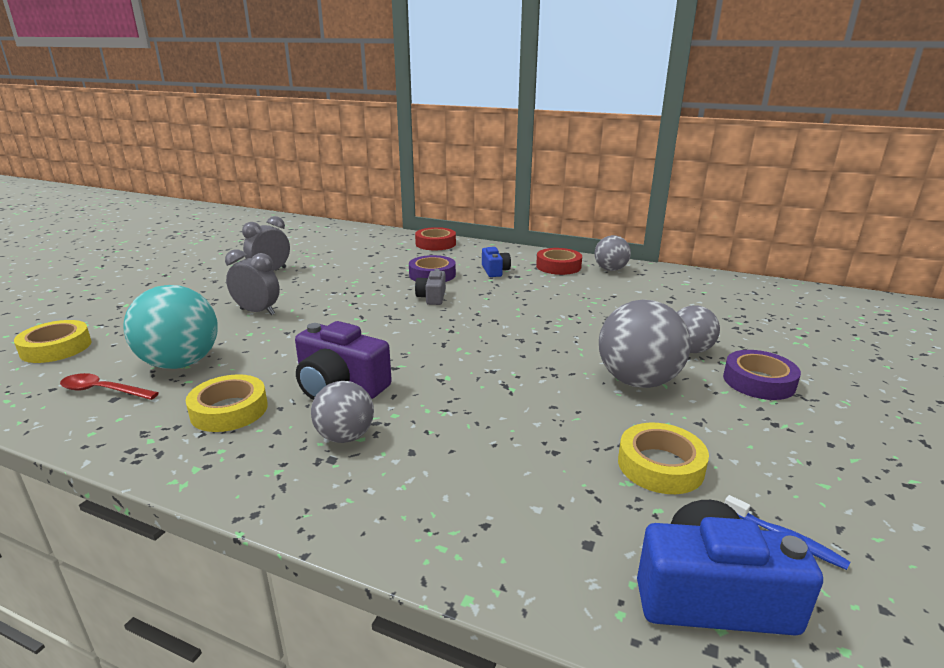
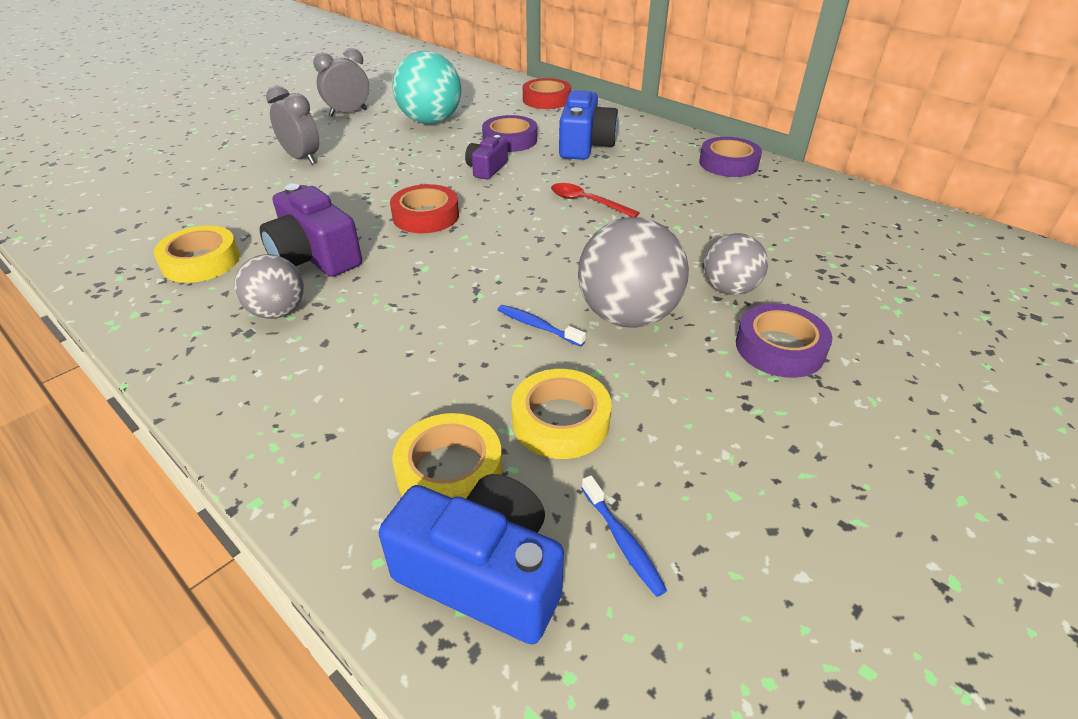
camera: 20 degrees right, 15 degrees up
(56, 348) = (110, 168): yellow tape -> yellow tape (449, 471)
(103, 390) = (117, 220): red spoon -> red spoon (587, 202)
(181, 363) = (196, 204): turquoise ball -> turquoise ball (430, 121)
(432, 297) = (487, 169): grey camera -> purple camera
(495, 271) = (584, 145): blue camera -> blue camera, size x1.73
(558, 266) = (666, 150): red tape -> red tape (426, 216)
(578, 402) = (537, 326): none -> blue toothbrush
(610, 269) = (728, 164): grey ball -> purple tape

